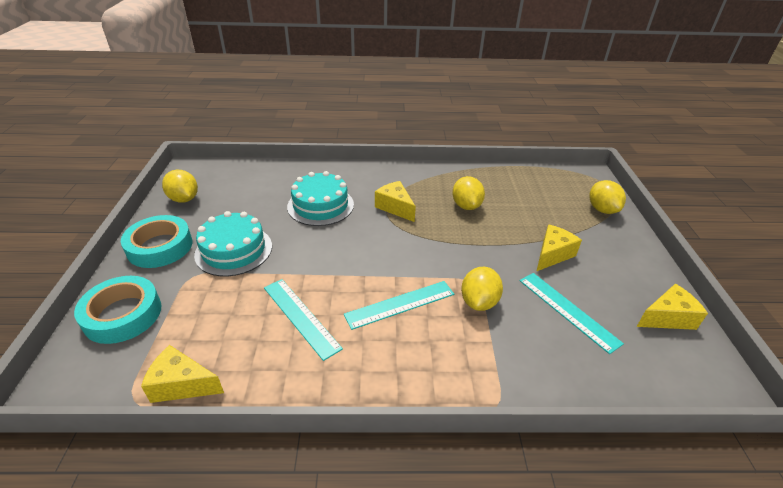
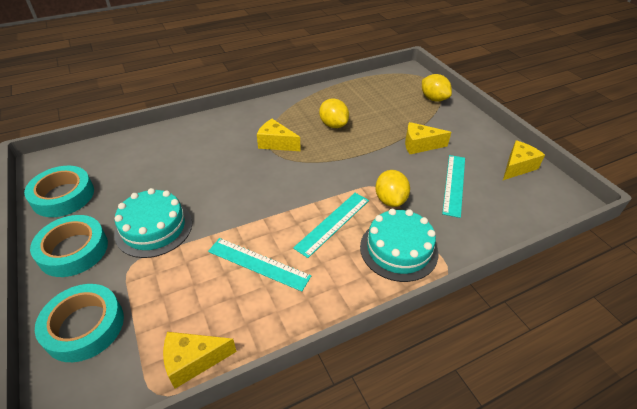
camera: 25 degrees left, 5 degrees up
(184, 199) = (63, 196): yellow lemon -> turquoise tape
(320, 205) = (208, 161): turquoise cake -> turquoise cake (398, 249)
(552, 255) = (420, 145): yellow cheese -> yellow cheese turned 105 degrees counterclockwise
(567, 310) = (454, 184): turquoise ruler -> turquoise ruler turned 75 degrees clockwise

